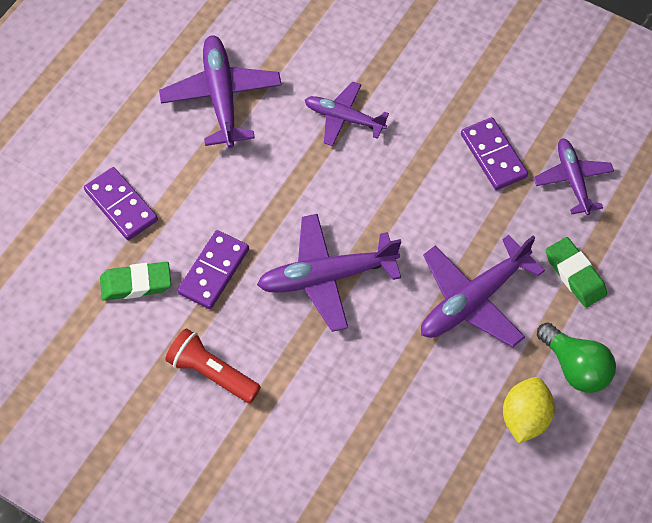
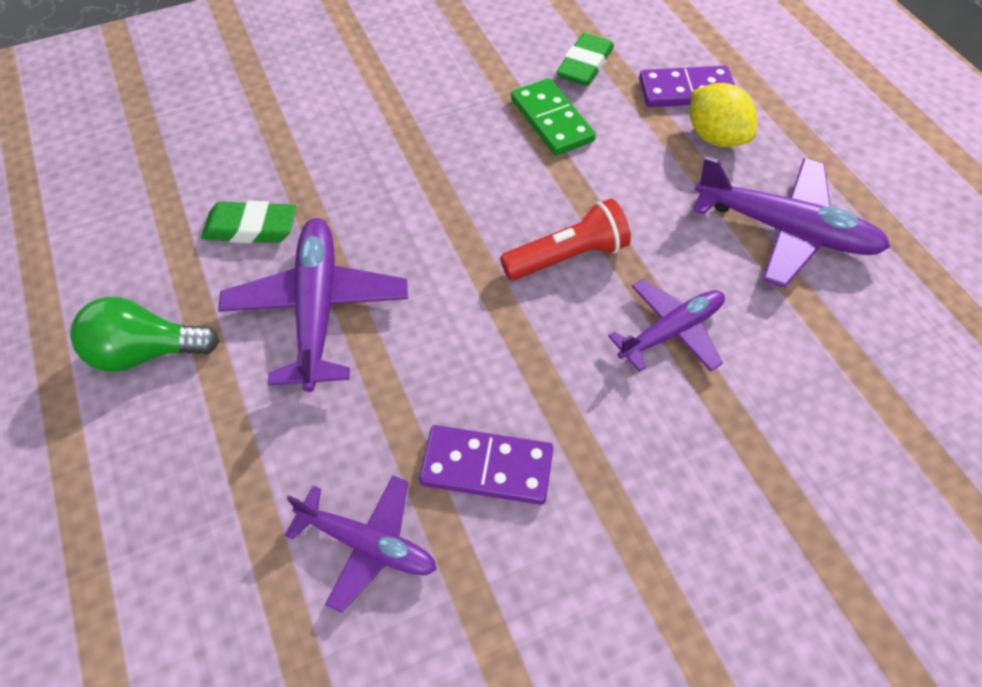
camera: 125 degrees right, 5 degrees down
(212, 373) = (445, 72): red flashlight -> red flashlight (568, 256)
(214, 271) = (551, 120): purple domino -> green domino
(327, 277) = (466, 200): purple plane -> none
(525, 418) = (152, 268): yellow lemon -> yellow lemon (715, 137)
(575, 275) = (242, 437): green eraser -> green eraser (251, 228)

